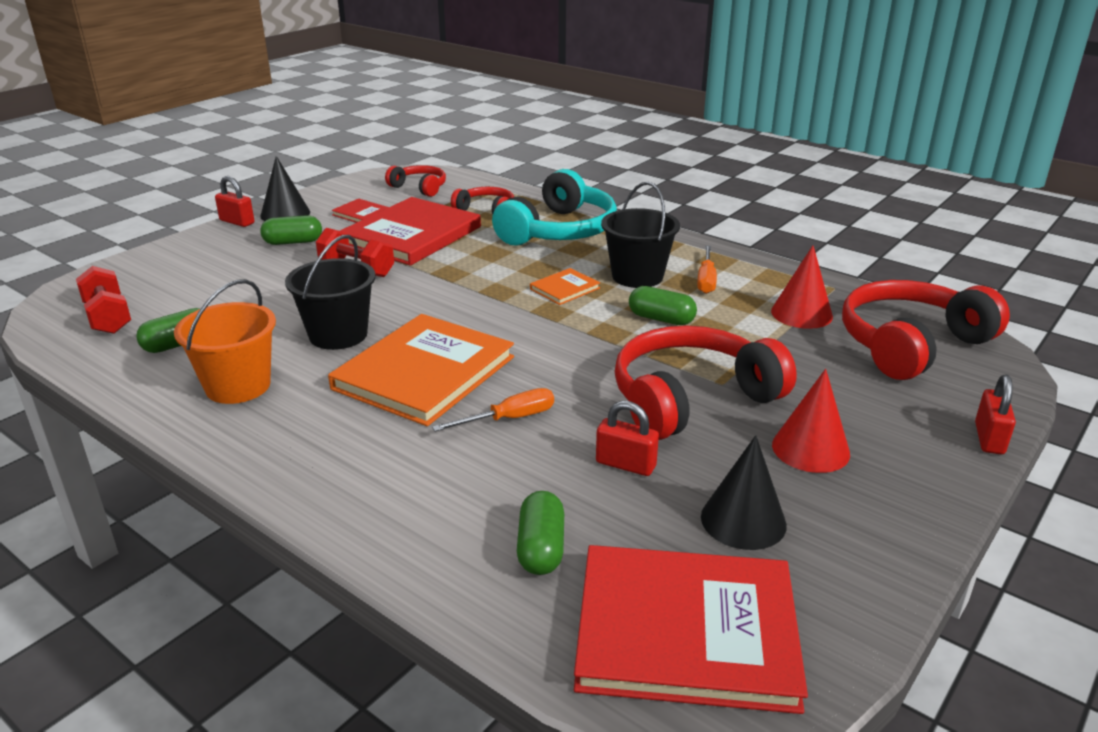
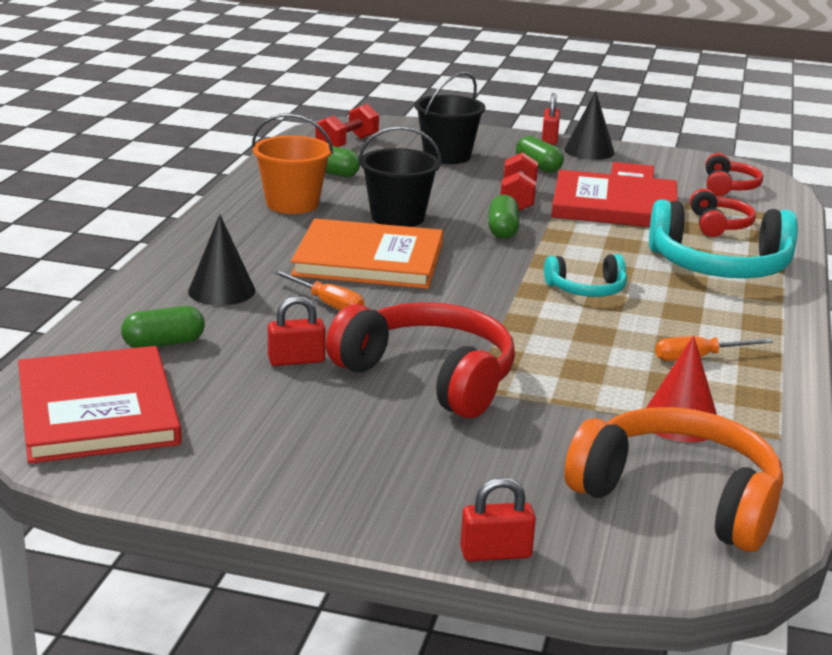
camera: 65 degrees right, 5 degrees down
(564, 288) = (587, 289): orange book -> turquoise headphones
(625, 464) = (296, 360): red padlock -> red padlock turned 75 degrees clockwise
(637, 276) = (660, 320): black bucket -> black bucket (447, 156)
(661, 319) = (576, 344): green capsule -> green capsule (502, 230)
(743, 520) = (249, 420): black cone -> black cone (221, 291)
(810, 449) = (388, 445): red cone -> none
(911, 345) = (678, 498): red headphones -> orange headphones

